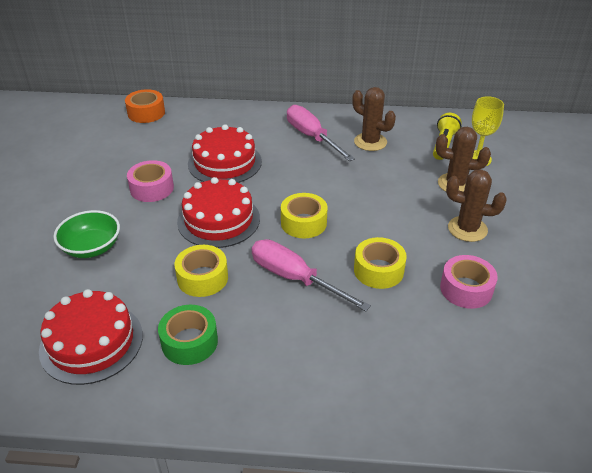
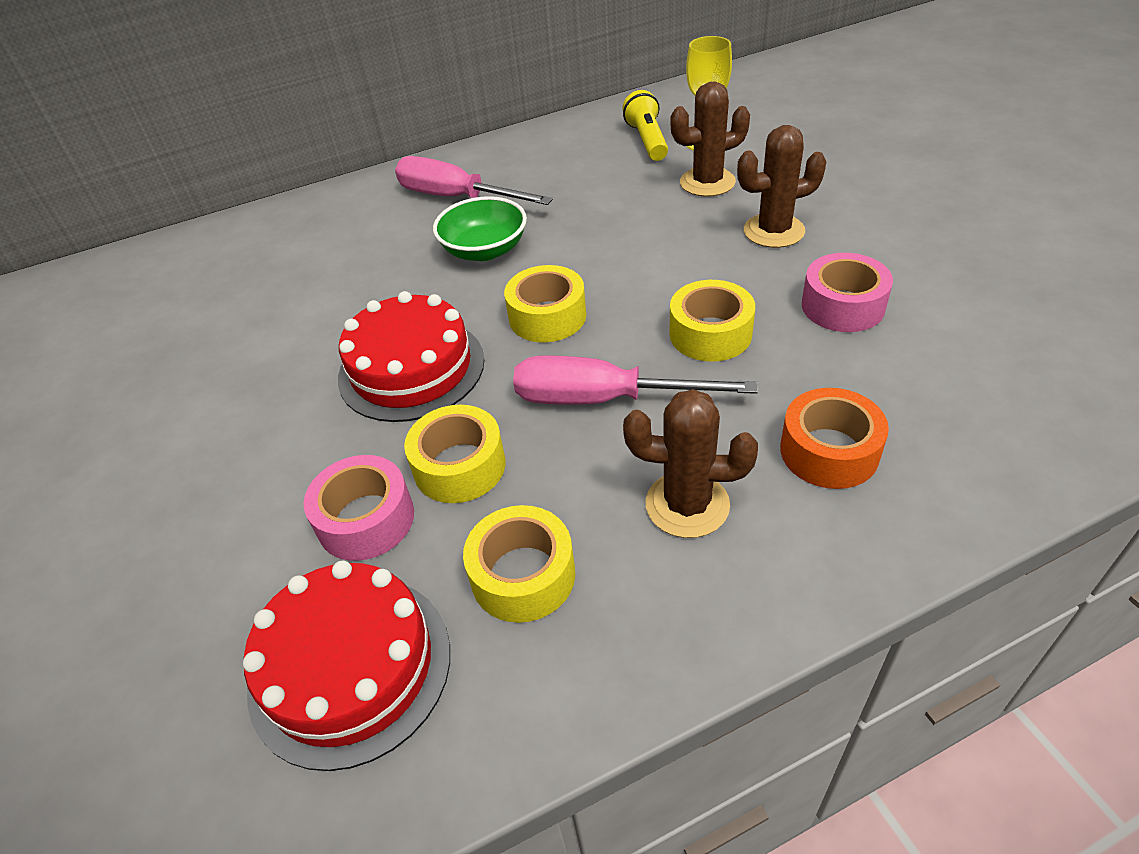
camera: 25 degrees left, 5 degrees up
(91, 247) = (220, 509): green bowl -> green bowl (484, 250)
(146, 113) = (152, 261): orange tape -> orange tape (829, 451)
(152, 188) = (256, 369): pink tape -> pink tape (366, 519)
(189, 342) = (523, 575): green tape -> yellow tape
(224, 162) = (350, 283): red cake -> none
(370, 142) = (546, 173): brown cactus -> brown cactus (687, 505)

